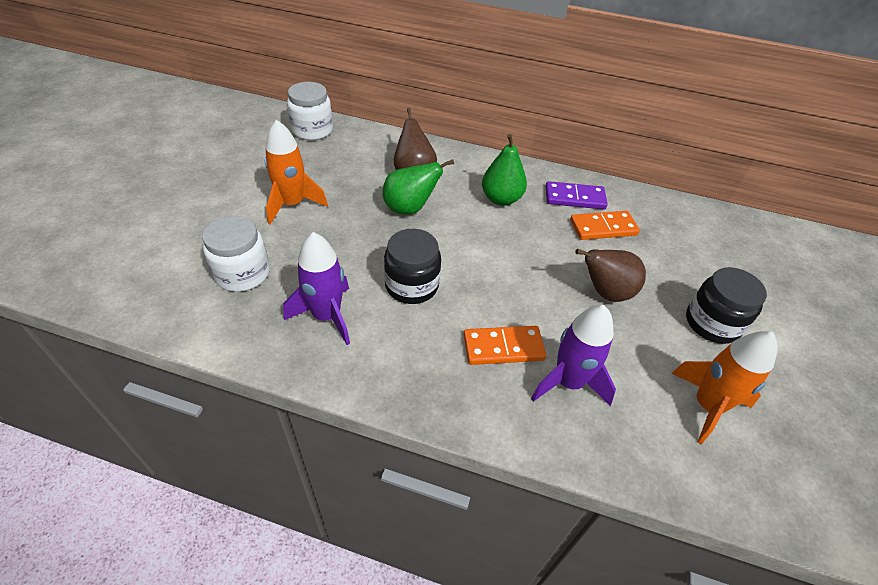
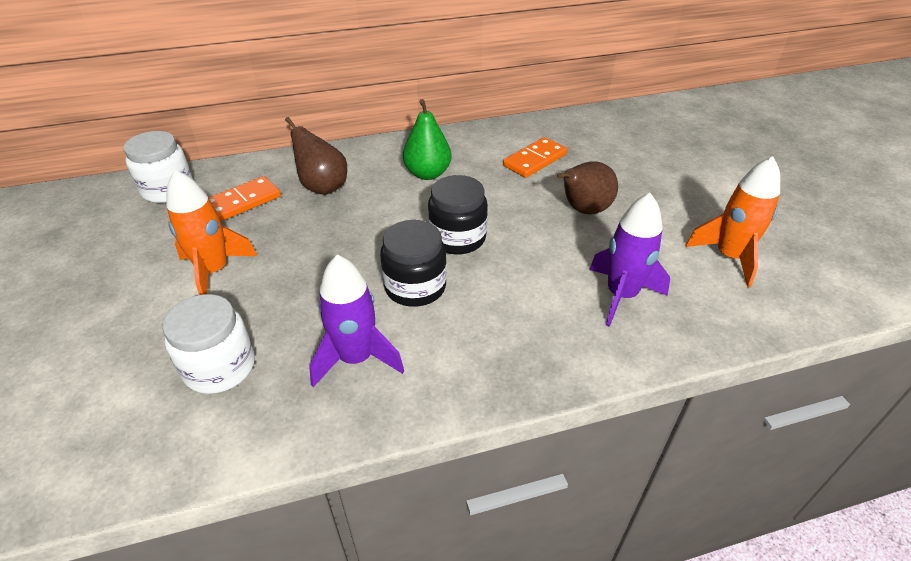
camera: 30 degrees left, 5 degrees down
(409, 208) = (348, 219): green pear -> none
(503, 347) = (545, 296): orange domino -> orange domino (242, 202)
(574, 198) = (490, 146): purple domino -> none
(712, 323) = (678, 195): black jar -> black jar (457, 238)

